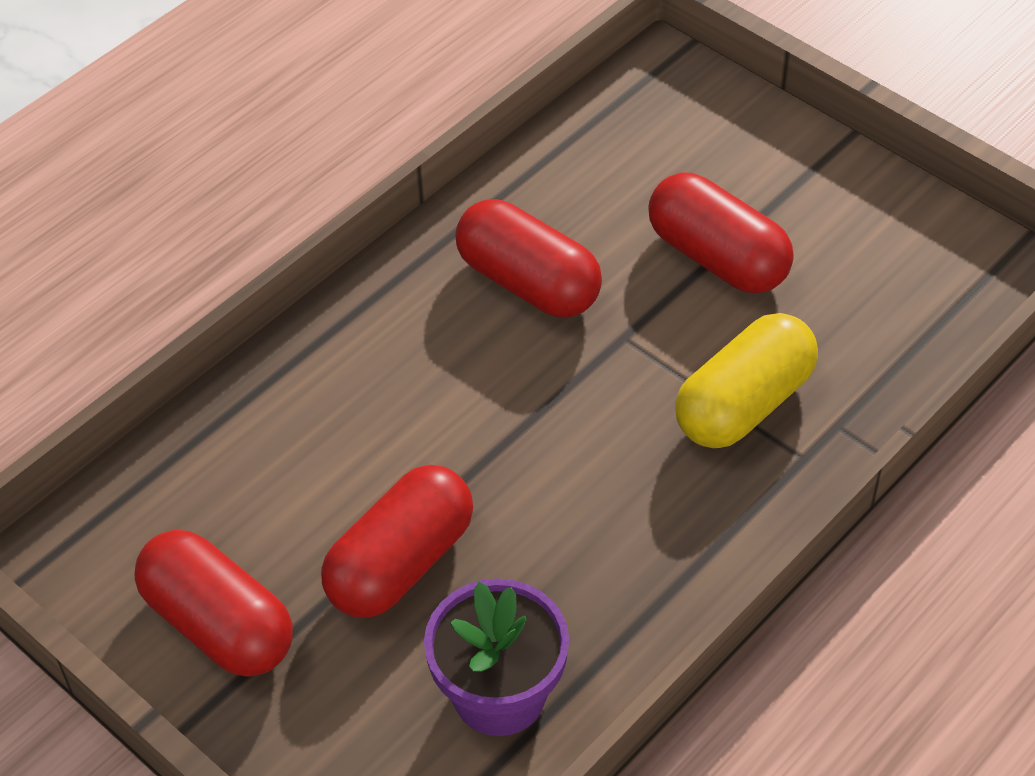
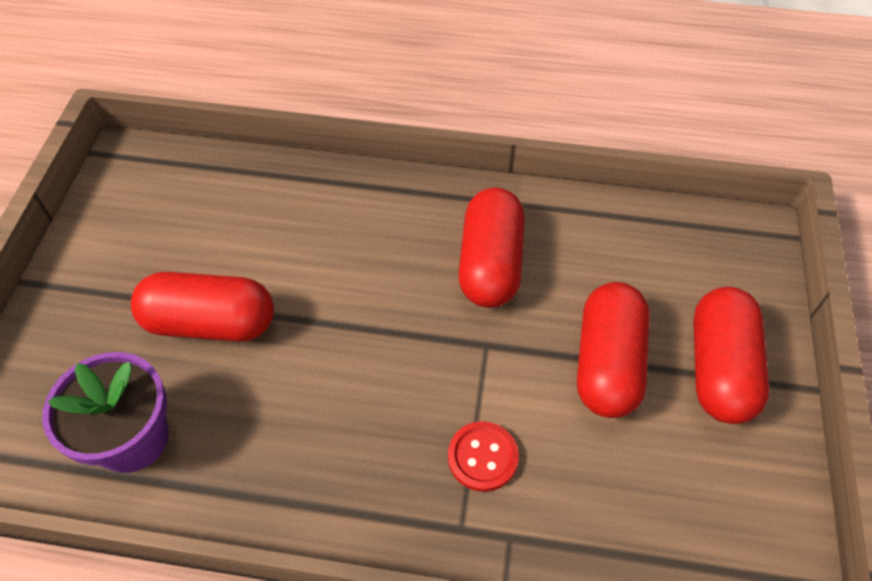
camera: 55 degrees right, 5 degrees up
(219, 625) = (114, 257): red capsule -> red capsule (719, 368)
(744, 404) = (482, 457): yellow capsule -> red button

